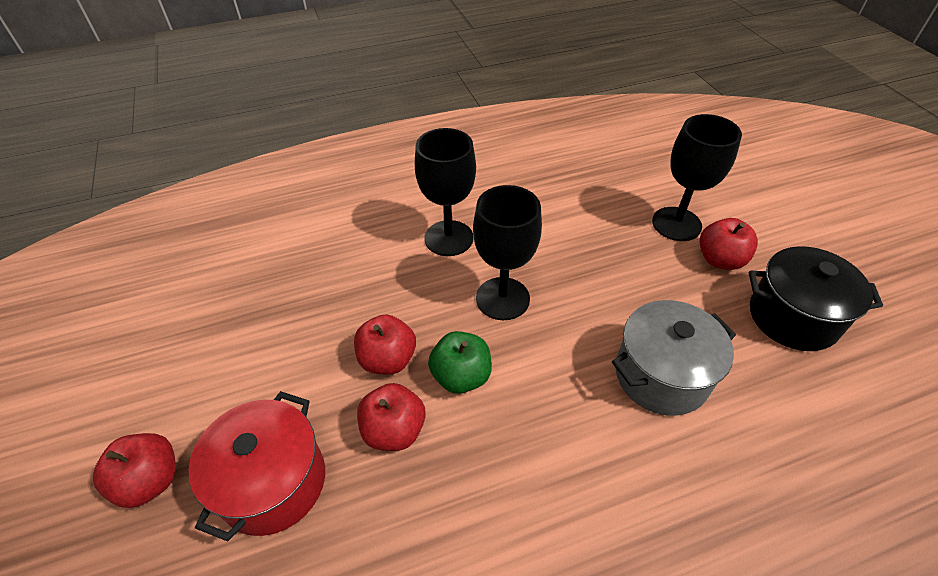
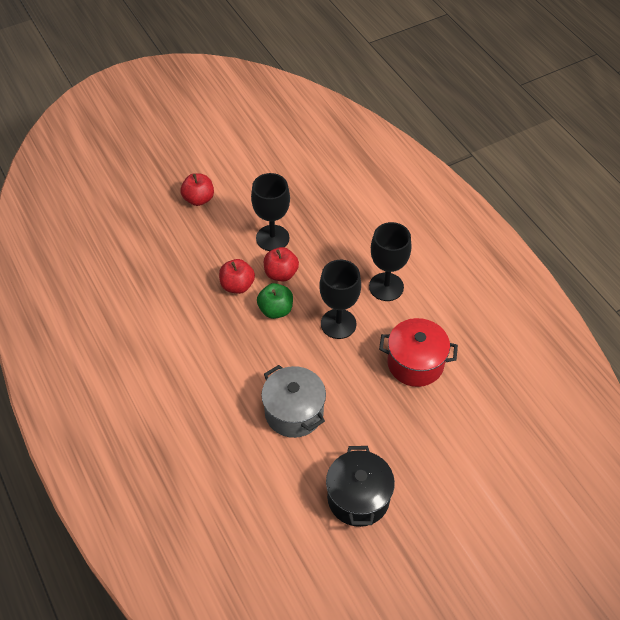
camera: 80 degrees right, 5 degrees up
(273, 482) = (203, 244): red pot -> red pot (415, 363)
(676, 224) = (439, 430): black goblet -> black goblet (272, 238)
(720, 260) = (406, 457): red apple -> none

